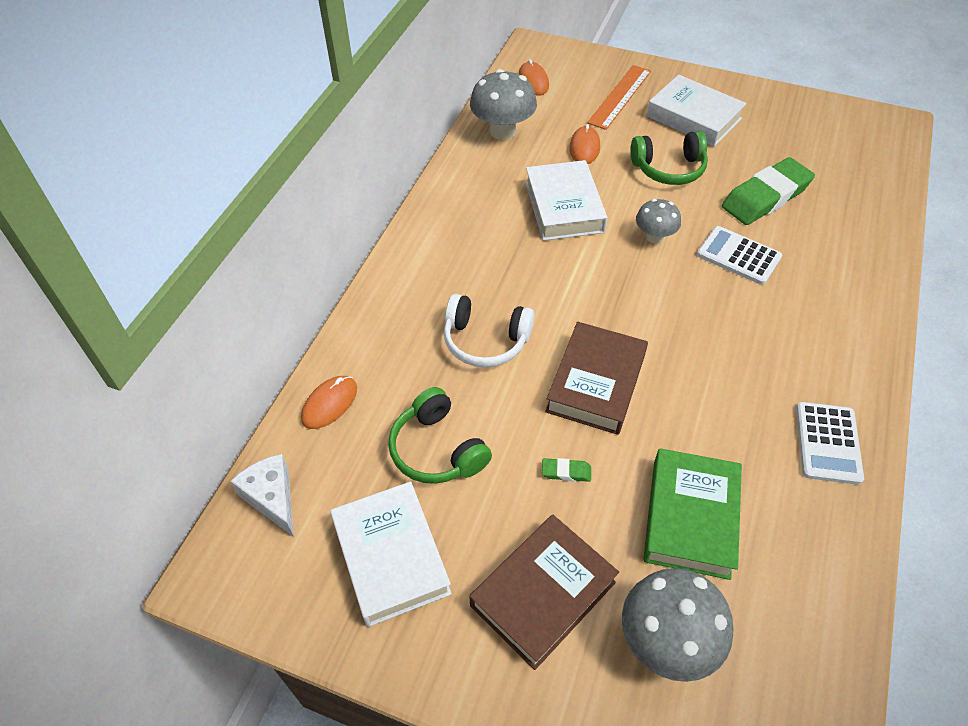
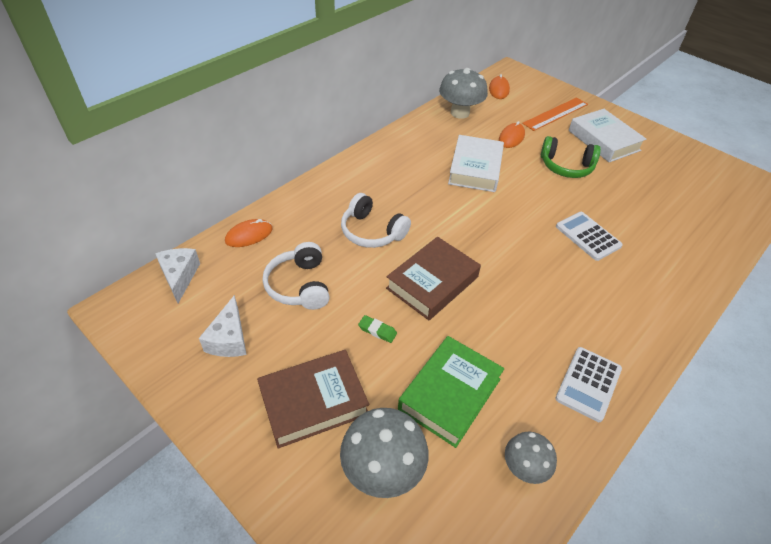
camera: 20 degrees right, 5 degrees down
(391, 557) = (229, 339): white book -> white cheese
(437, 449) = (299, 285): green headphones -> white headphones
(654, 237) = (530, 205): grey mushroom -> grey mushroom (524, 468)
(766, 197) = (631, 205): green eraser -> none

